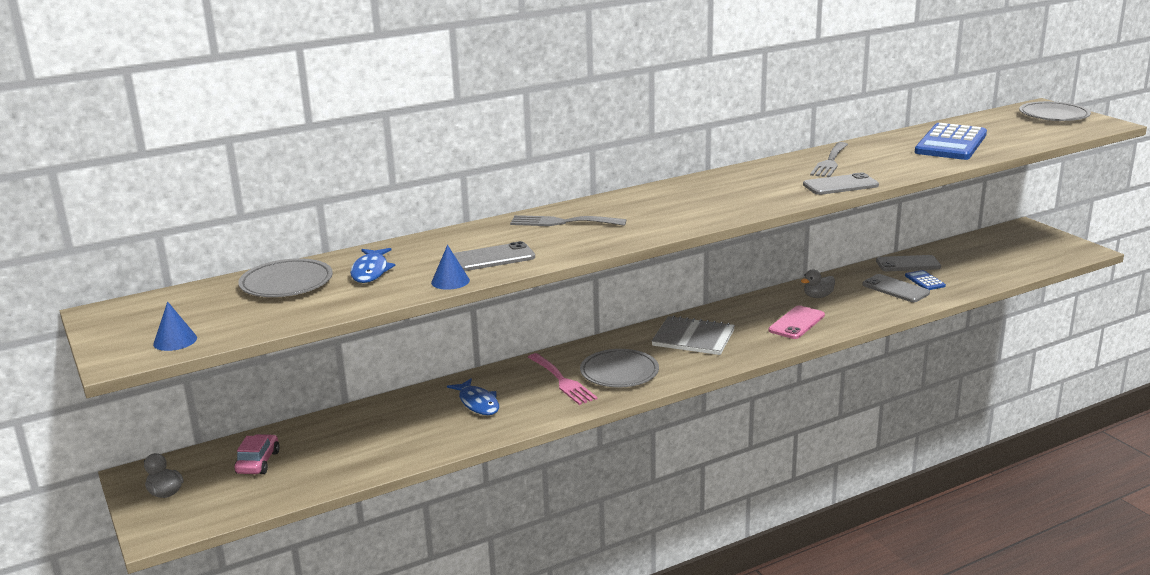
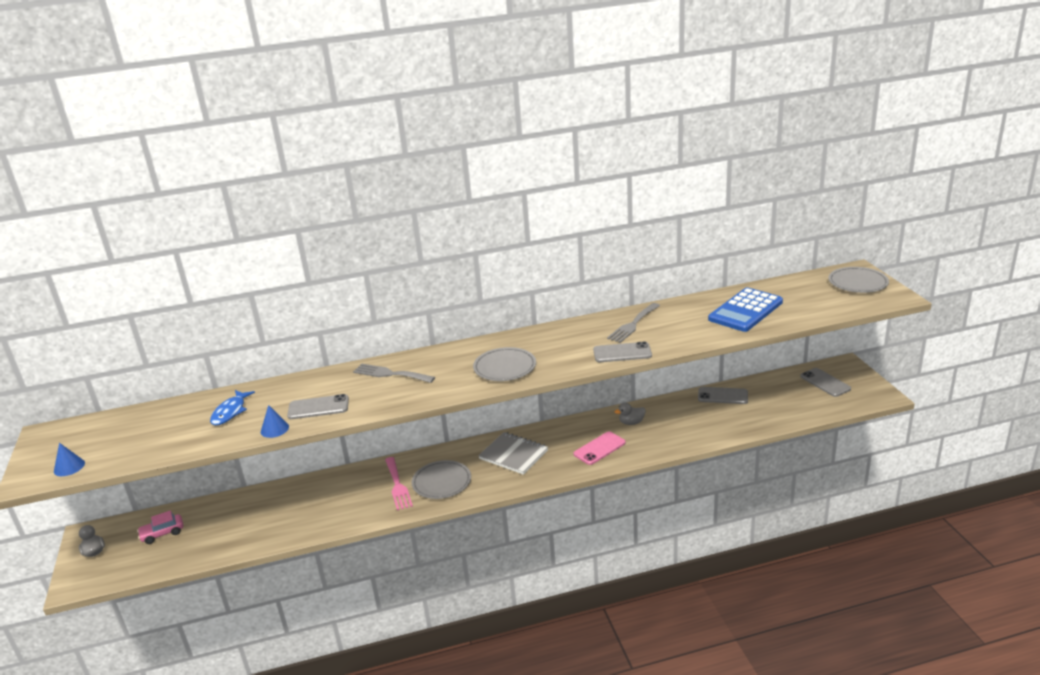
camera: 15 degrees right, 5 degrees up
(258, 462) = (162, 533): pink car -> pink car turned 135 degrees counterclockwise
(286, 283) = (170, 418): grey plate -> grey plate (505, 367)
(478, 403) = (329, 499): blue fish -> none
(895, 289) = (697, 421): grey phone -> grey phone (825, 382)
(924, 281) = (726, 415): blue calculator -> none

